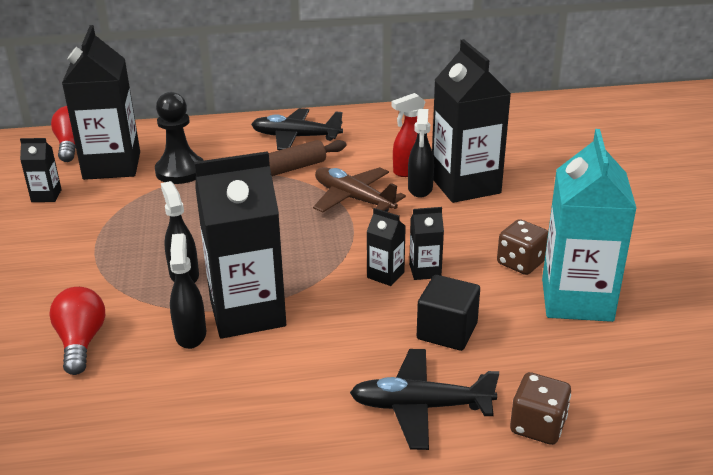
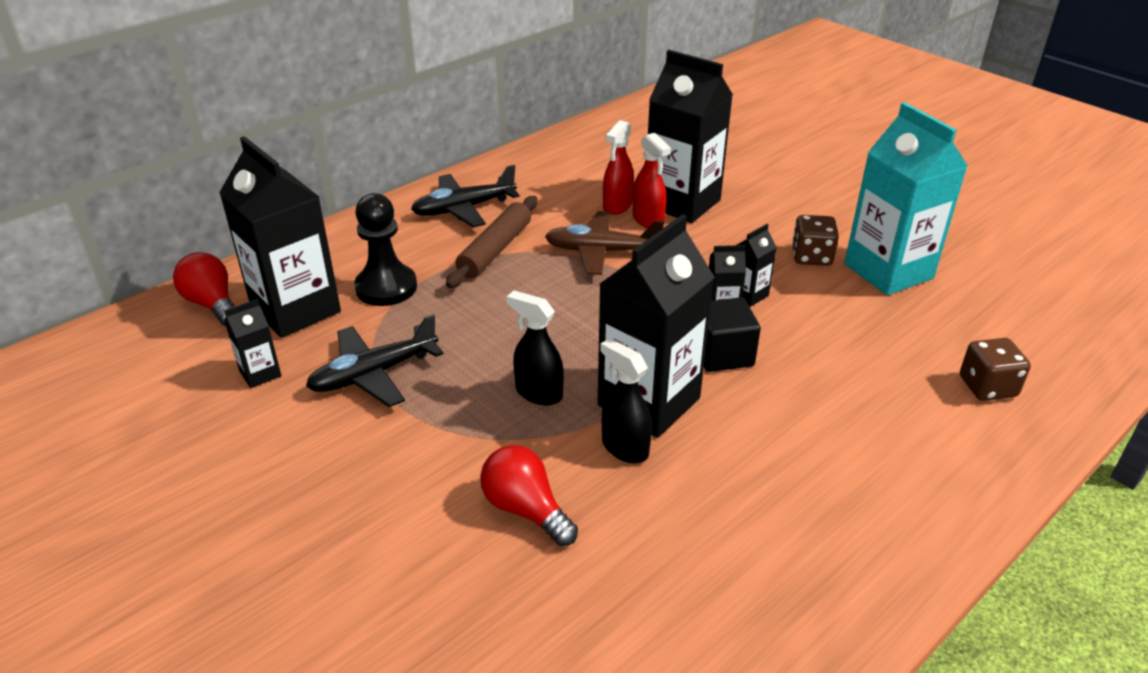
camera: 35 degrees left, 5 degrees up
(420, 189) = (648, 220): black spray bottle -> red spray bottle
(420, 407) = (893, 415): black plane -> black plane (373, 374)
(447, 331) = (831, 341): black cube -> black cube (722, 354)

